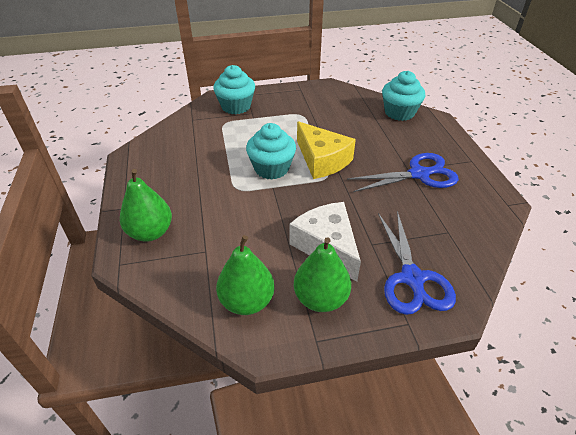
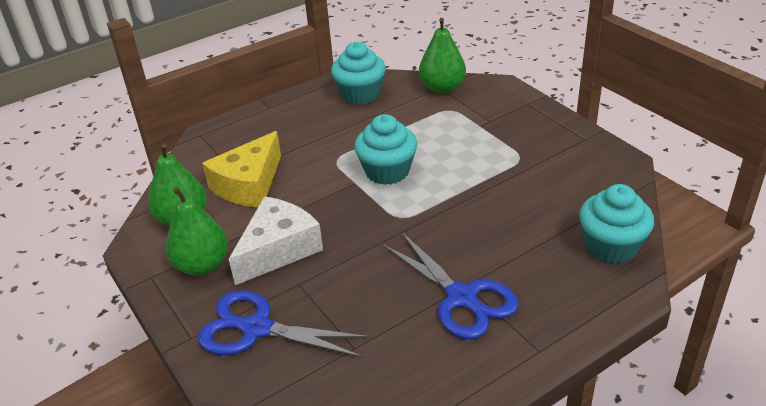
camera: 70 degrees right, 5 degrees down
(150, 232) = (245, 134): green pear -> green pear (442, 88)
(236, 106) = (492, 105): turquoise cupcake -> turquoise cupcake (360, 94)
(322, 160) = (431, 203): yellow cheese -> yellow cheese (249, 184)
(412, 279) = (256, 328): blue scissors -> blue scissors turned 45 degrees clockwise

